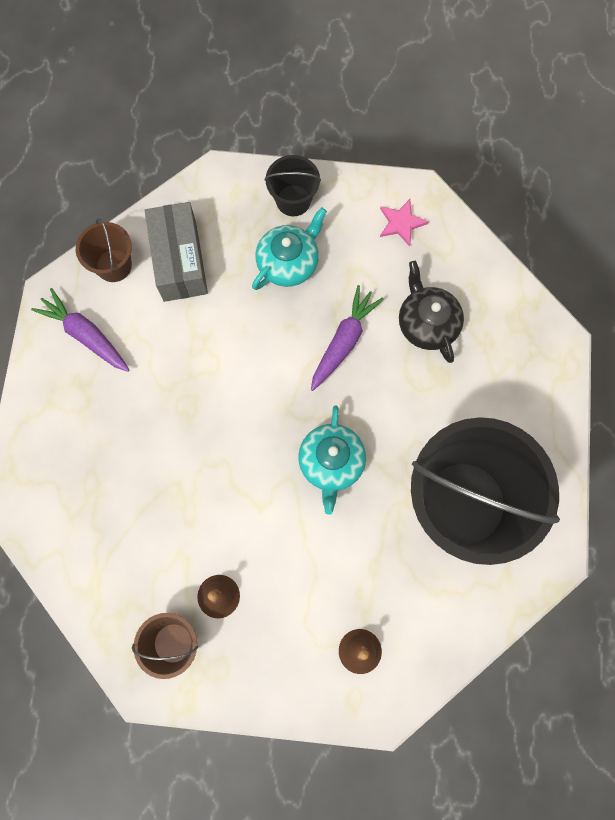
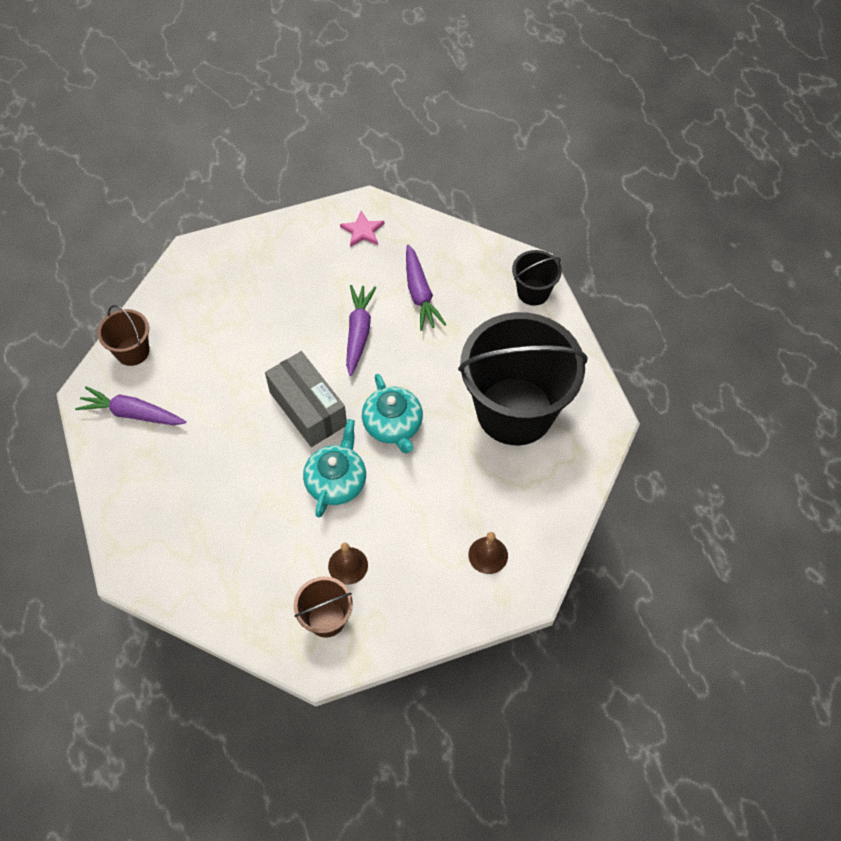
camera: 25 degrees left, 15 degrees down
(179, 261) = (189, 326): grey box -> grey box (308, 408)
(289, 262) = (284, 293): turquoise teapot -> turquoise teapot (336, 481)
(293, 200) = (265, 247): black bucket -> black bucket (533, 292)
(427, 323) = (420, 294): black teapot -> purple carrot

